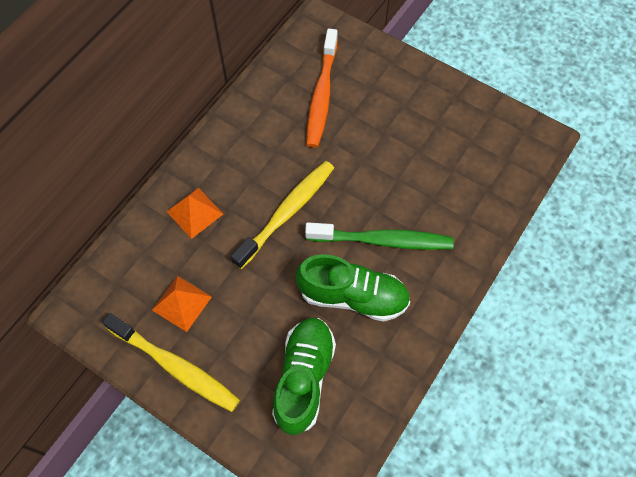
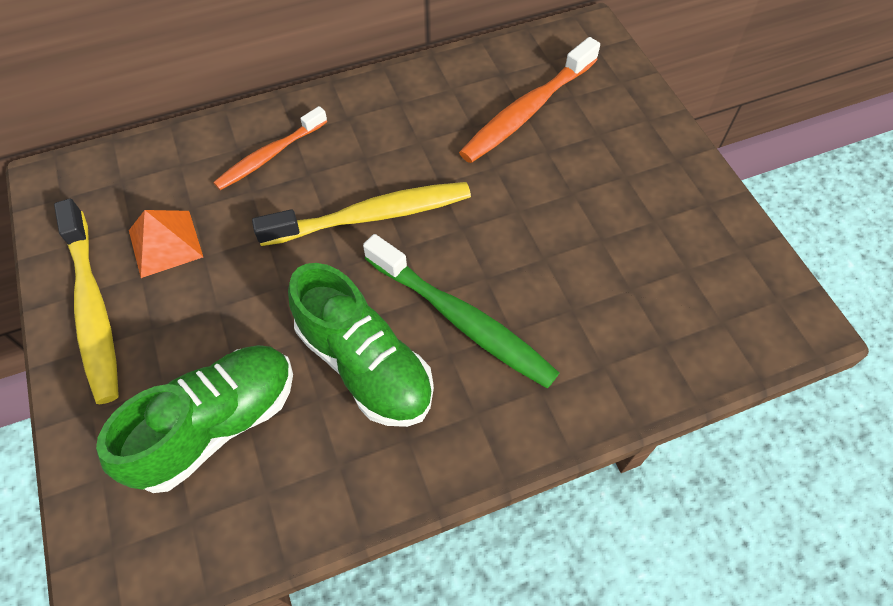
camera: 35 degrees right, 5 degrees down
(195, 212) = (269, 155): orange pyramid -> orange toothbrush

